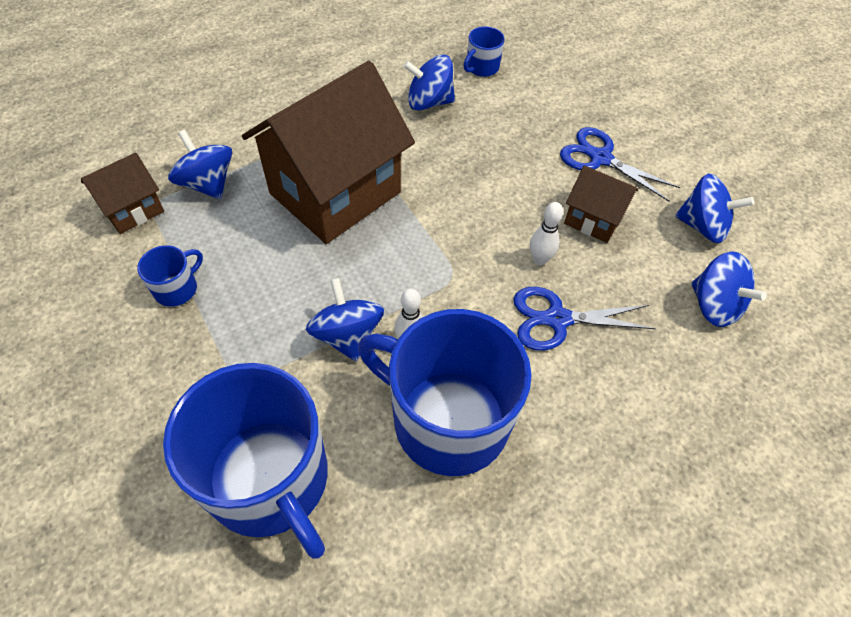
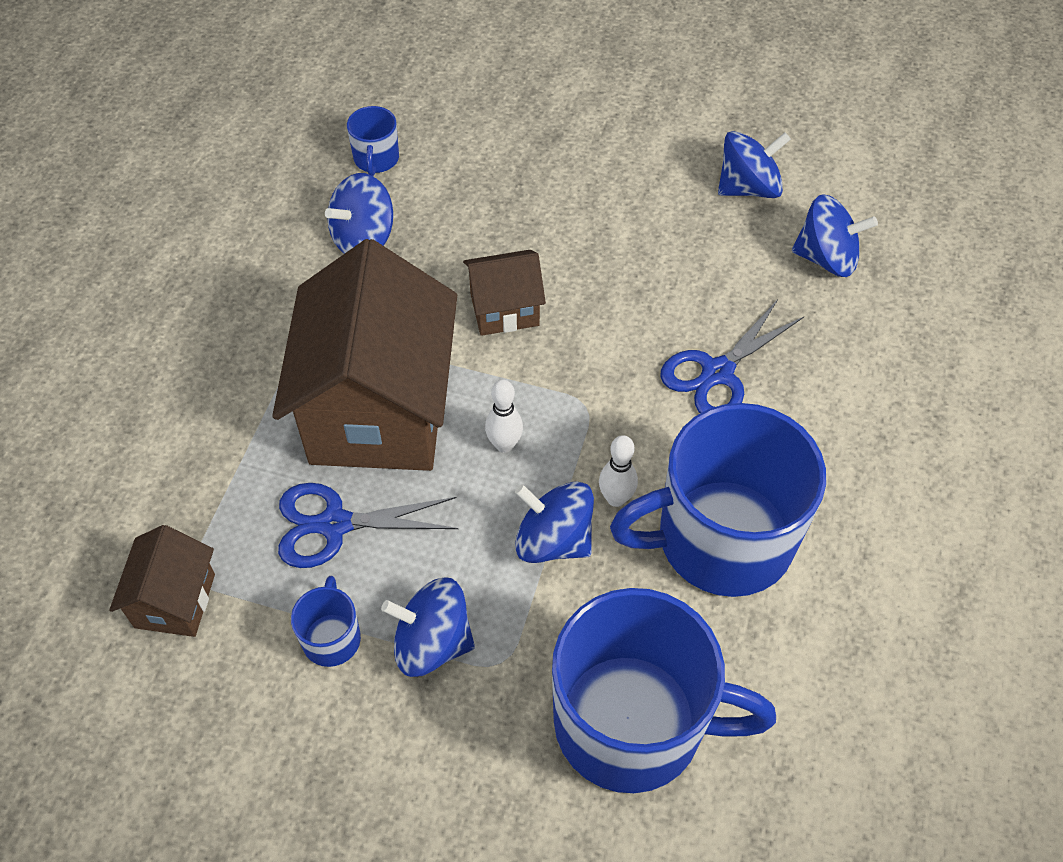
camera: 40 degrees left, 0 degrees up
(207, 183) = (226, 507): blue spinning top -> blue spinning top (432, 642)
(539, 259) = (645, 328): white bowling pin -> white bowling pin (504, 445)
(593, 219) = (652, 251): brown house -> brown house (504, 309)
(600, 158) = (596, 181): blue scissors -> blue scissors (335, 524)

